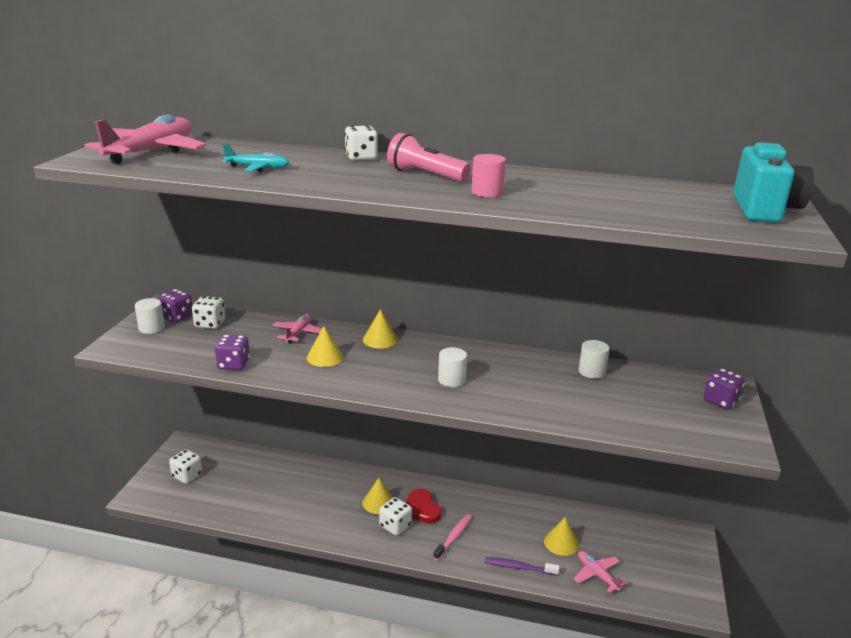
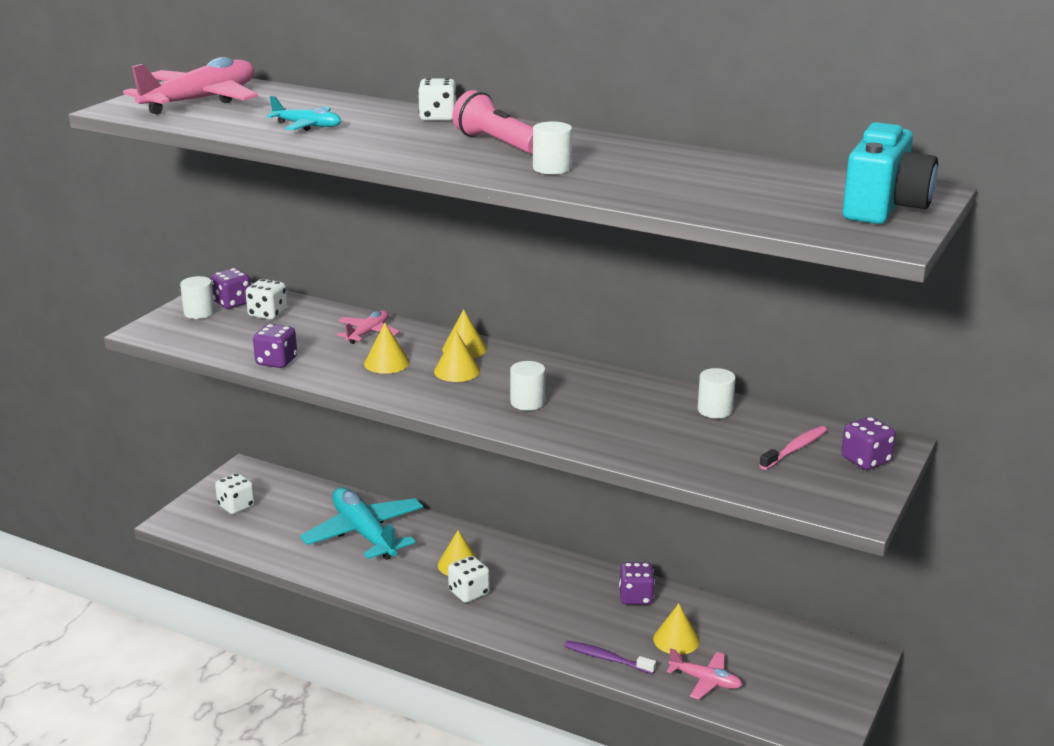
camera: 15 degrees right, 0 degrees up
(297, 486) = (364, 533): none -> turquoise plane
(383, 359) = (457, 371): none -> yellow cone
(421, 509) = (510, 578): red heart -> none
(454, 537) = (538, 614): pink toothbrush -> pink toothbrush (795, 449)
(487, 192) = (552, 168): pink cylinder -> white cylinder
(518, 511) = (636, 597): none -> purple dice
(597, 575) = (705, 681): pink plane -> pink plane turned 135 degrees clockwise

